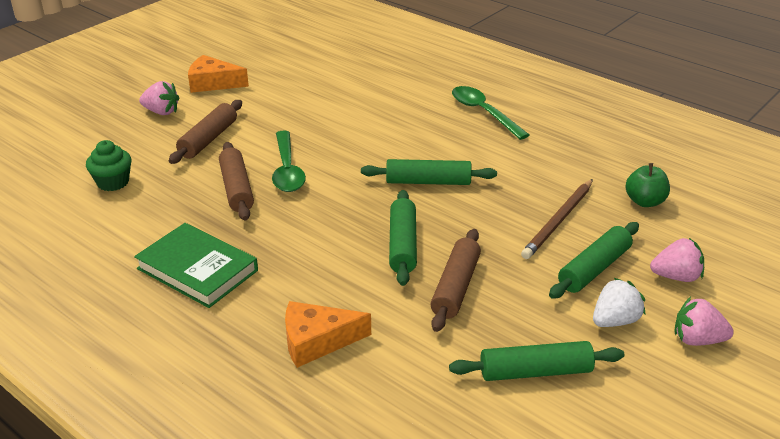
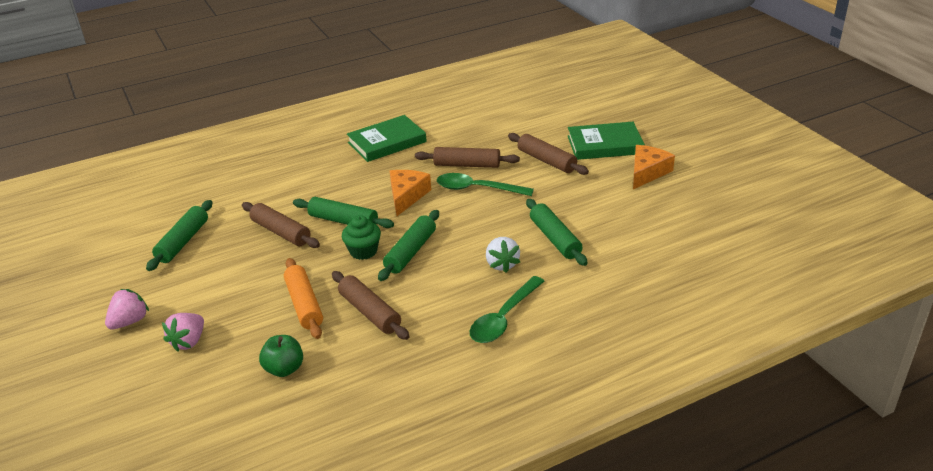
camera: 115 degrees right, 0 degrees up
(113, 182) = (510, 121): green cupcake -> green cupcake (363, 251)
(161, 112) = (605, 145): pink strawberry -> green book
(317, 341) = (286, 172): orange cheese -> orange cheese (406, 196)
(483, 113) = (504, 318): green spoon -> green spoon turned 135 degrees clockwise
(534, 179) = (370, 312): none -> brown rolling pin
(558, 221) = (304, 305): brown pencil -> orange rolling pin
(594, 269) = (237, 302): green rolling pin -> green rolling pin (555, 239)
(614, 321) = (184, 290): white strawberry -> white strawberry (502, 264)

